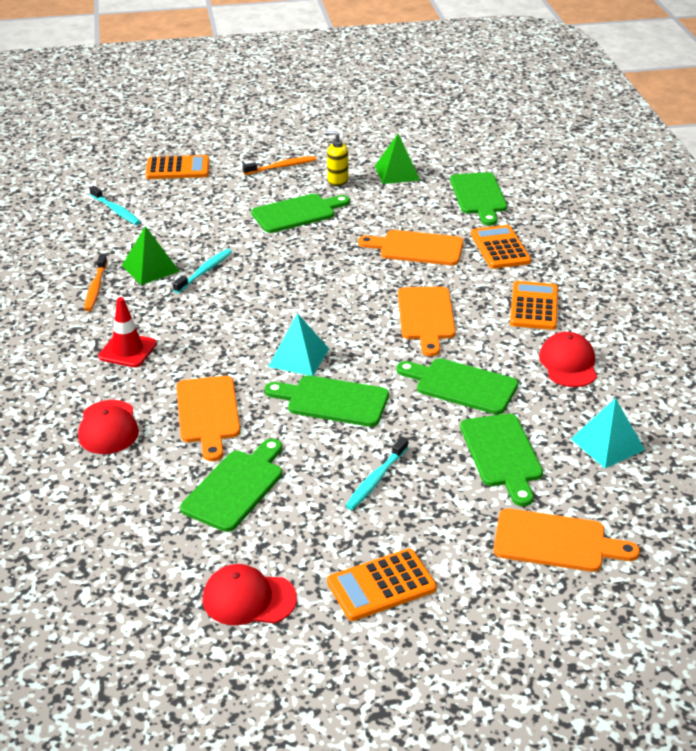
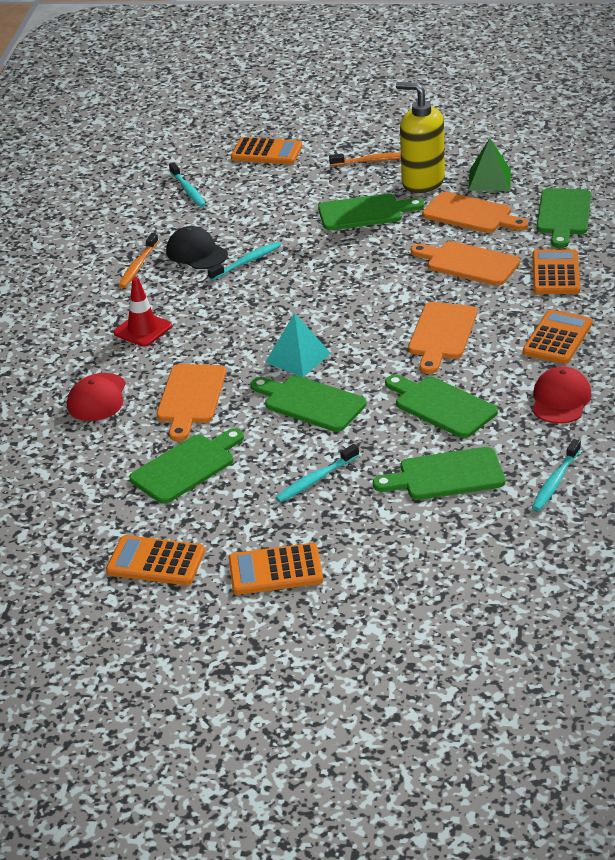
camera: 20 degrees right, 0 degrees up
(150, 268) = (196, 253): green pyramid -> black cap
(248, 599) = (156, 561): red cap -> orange calculator
(337, 181) = (422, 182): yellow soap dispenser -> yellow soap dispenser, size x1.85
(502, 454) = (446, 475): green cutting board -> green cutting board turned 75 degrees clockwise
(556, 542) = (454, 560): orange cutting board -> orange cutting board (471, 214)
(607, 444) = (555, 481): turquoise pyramid -> turquoise toothbrush

